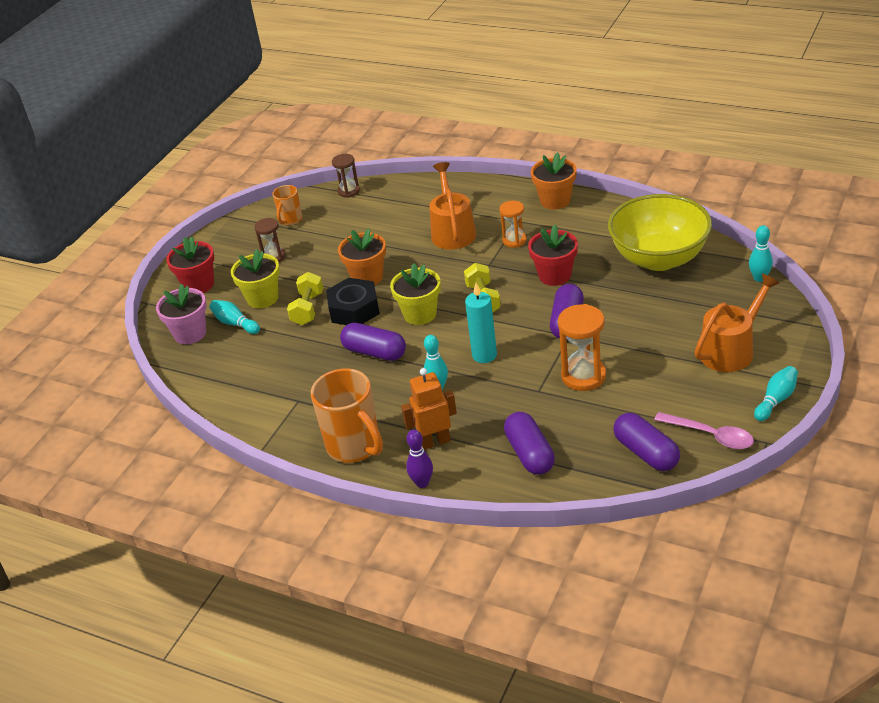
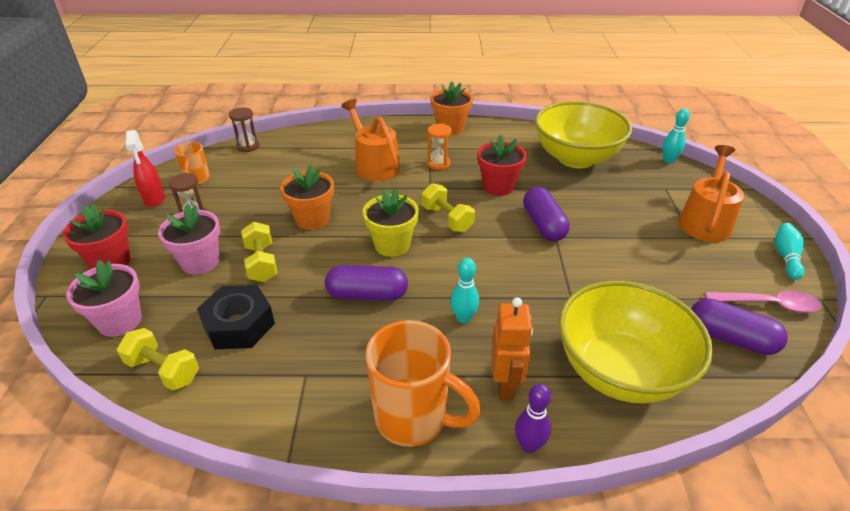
camera: 30 degrees left, 0 degrees up
(206, 375) = (163, 370): none -> yellow dumbbell
(235, 323) = (177, 297): turquoise bowling pin -> none
(249, 234) = (154, 199): none -> red spray bottle
(262, 298) = (200, 262): yellow flower pot -> pink flower pot
(354, 309) = (316, 254): black nut -> black nut (239, 325)
(434, 442) = (505, 385): orange robot -> orange robot turned 135 degrees clockwise
(484, 355) = (488, 273): turquoise candle -> none
(530, 454) = (620, 371): purple capsule -> yellow bowl
(583, 376) = (602, 272): orange hourglass -> none

